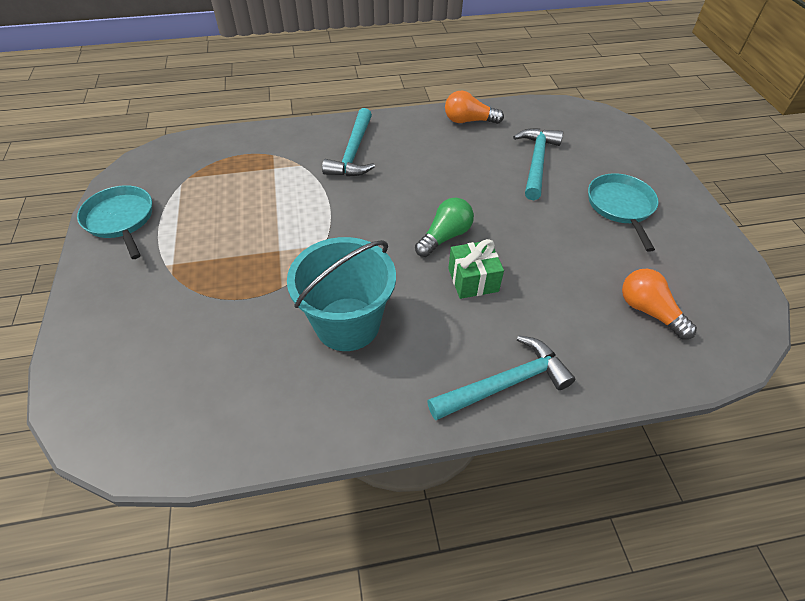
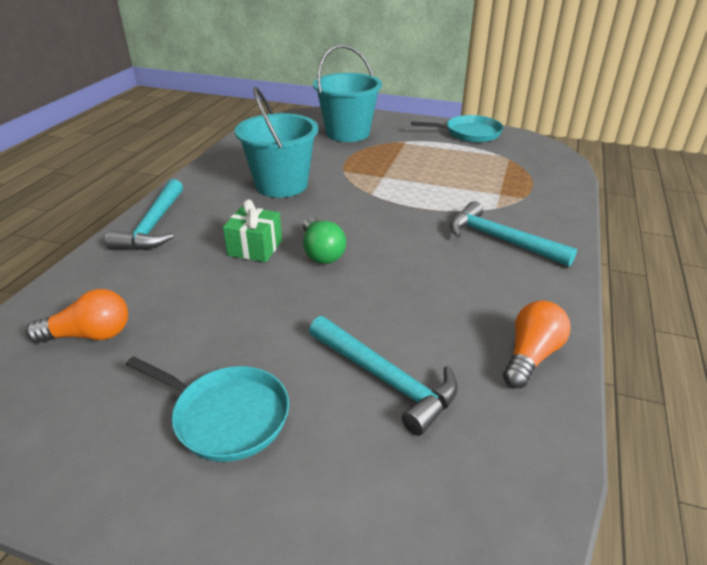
camera: 120 degrees right, 15 degrees down
(158, 332) = (347, 133): none -> turquoise bucket

